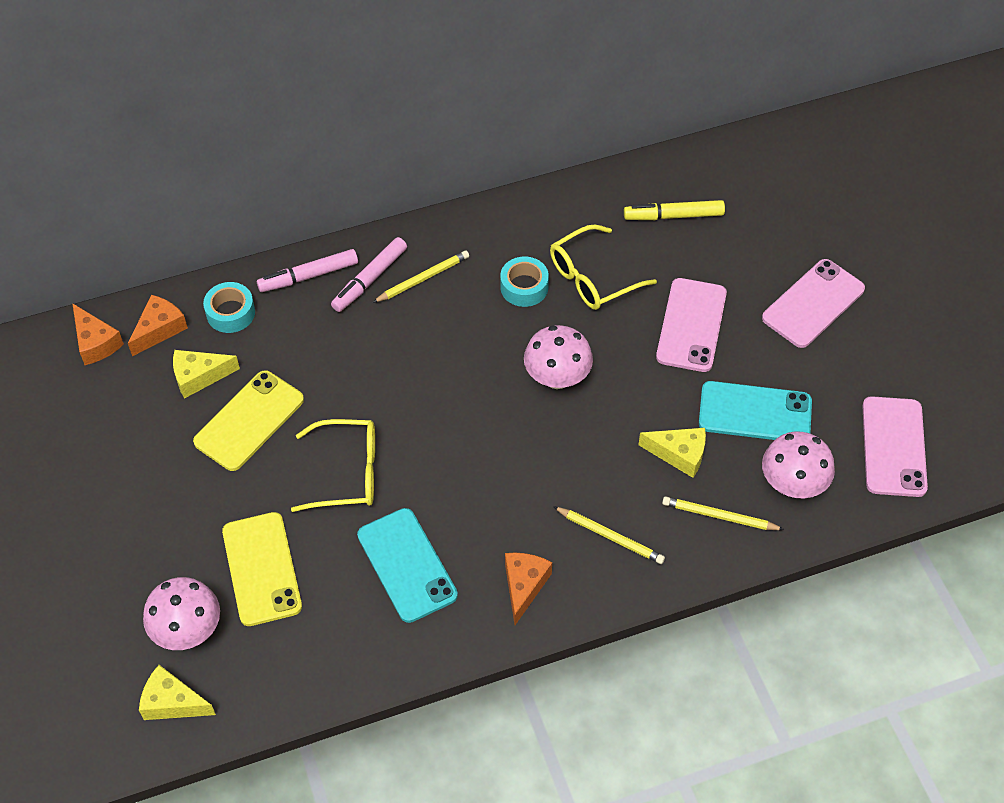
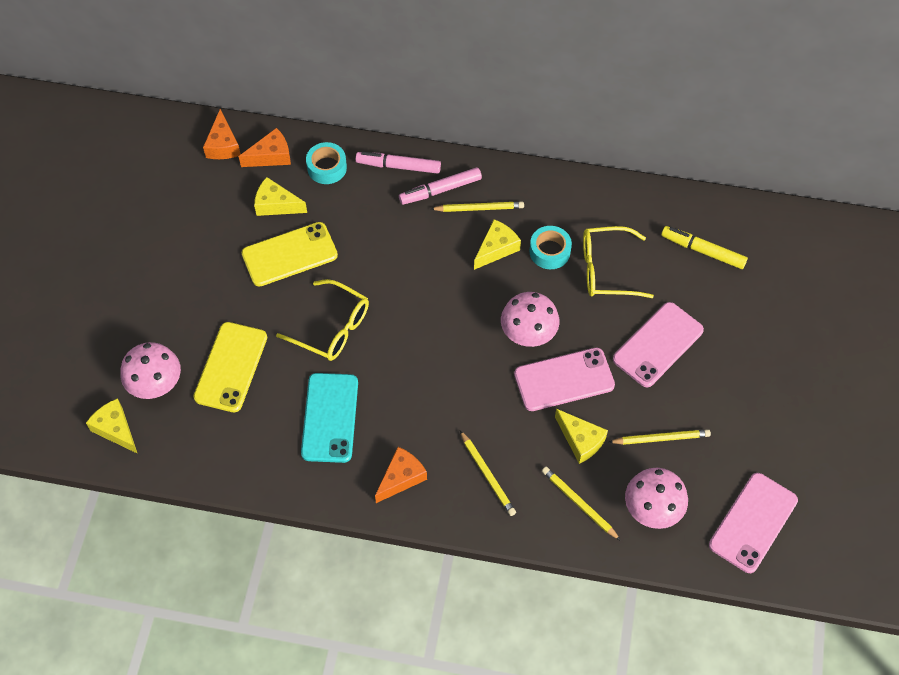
camera: 30 degrees right, 5 degrees up
(468, 310) = (496, 248): none -> yellow cheese
(755, 412) = (661, 438): turquoise phone -> yellow pencil
(813, 303) = (767, 376): pink phone -> pink phone (564, 379)

